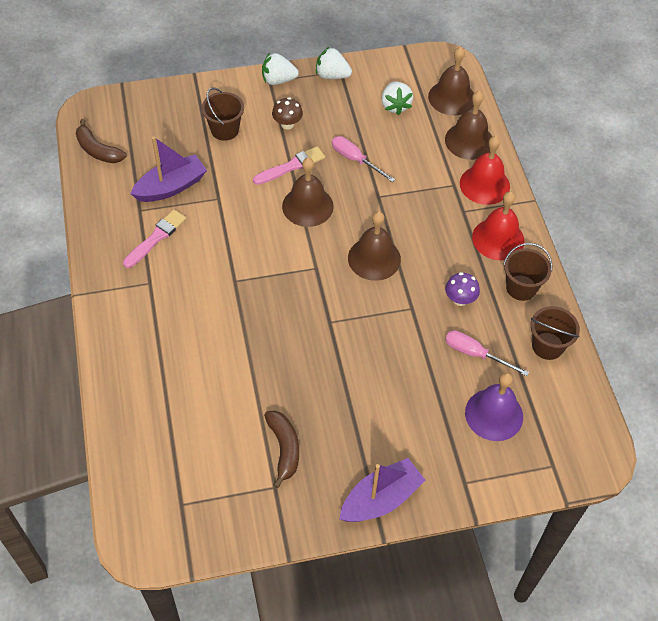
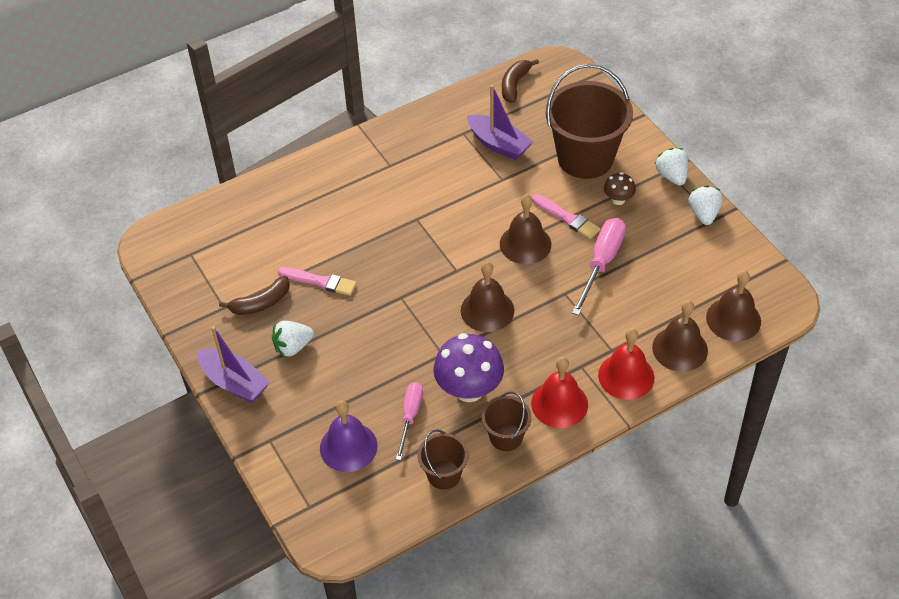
camera: 75 degrees right, 5 degrees down
(156, 238) = (438, 153): pink brush -> pink brush (320, 281)
(224, 130) = (585, 158): brown bucket -> brown bucket, size x2.01
(355, 160) = (601, 263): pink screwdriver -> pink screwdriver, size x1.53
(395, 106) = (692, 275): white strawberry -> white strawberry (293, 347)
(460, 299) = (469, 389): purple mushroom -> purple mushroom, size x1.97

